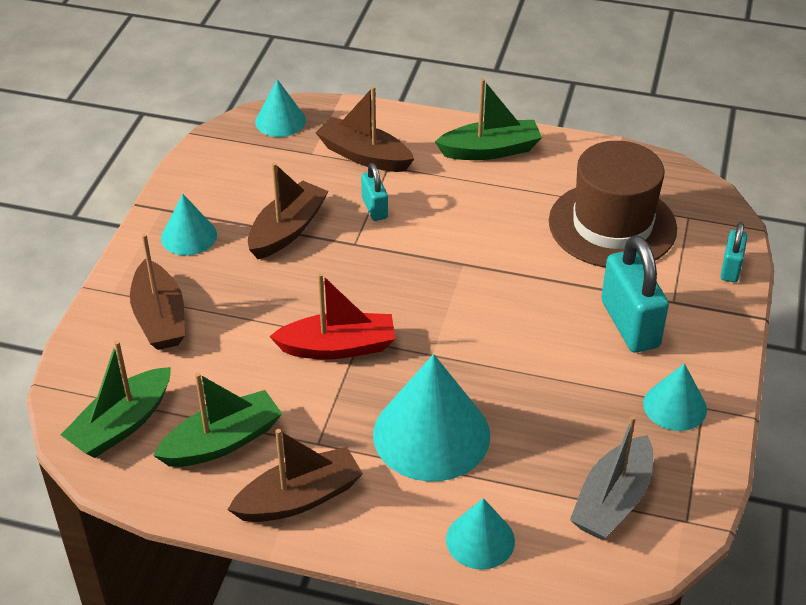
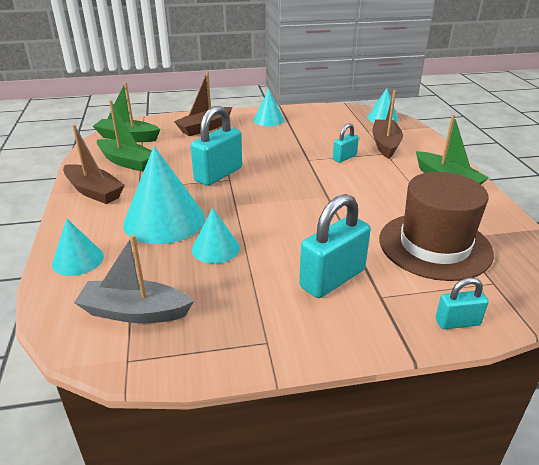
camera: 65 degrees right, 10 degrees down
(287, 230) = (299, 140): brown boat -> none
(338, 347) = (218, 174): red boat -> turquoise padlock
(675, 406) = (257, 324): turquoise cone -> turquoise cone (215, 248)

